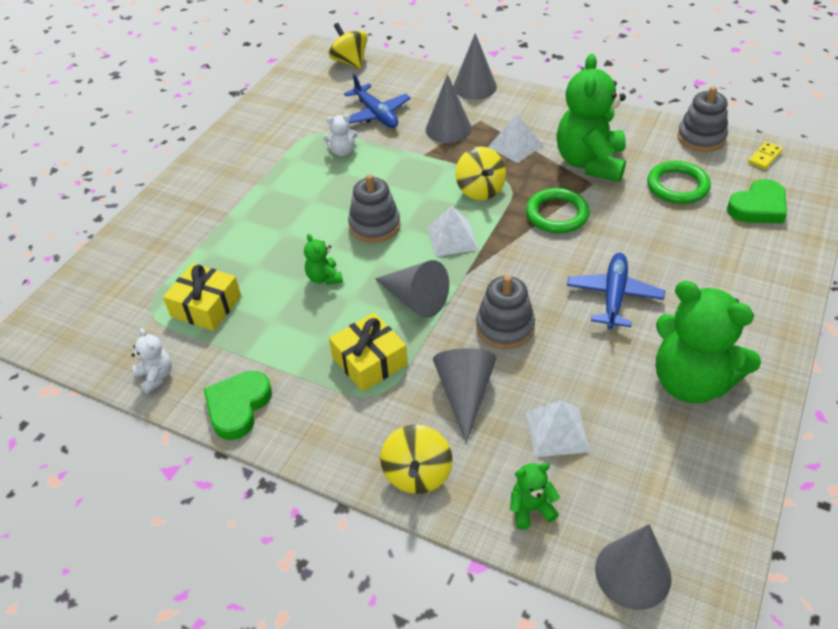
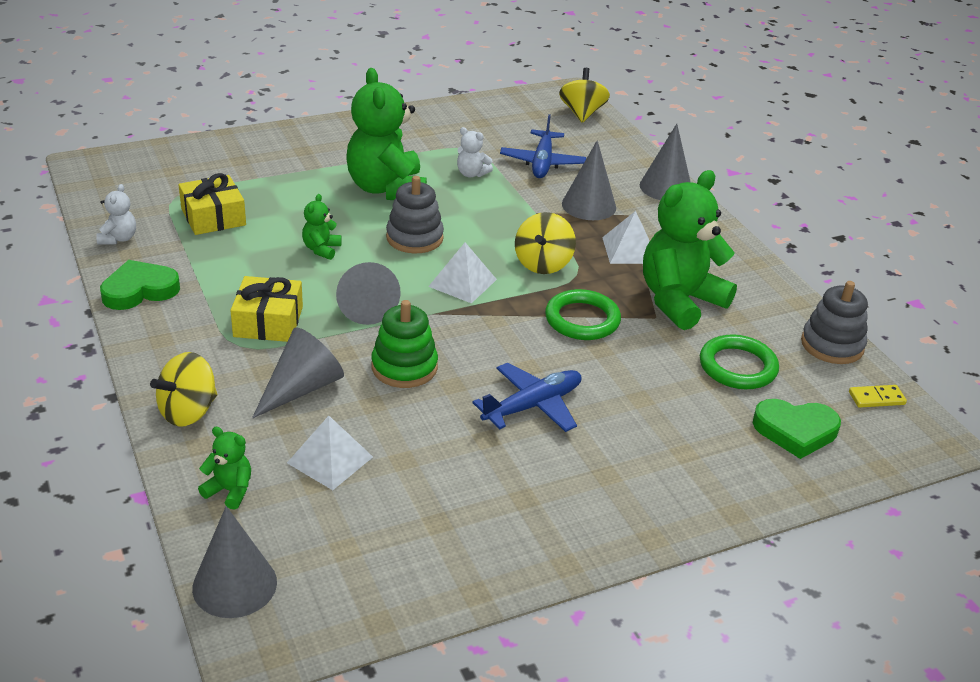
camera: 35 degrees right, 10 degrees down
(505, 327) = (404, 367): grey stacking toy -> green stacking toy
(691, 382) = (496, 507): green teddy bear -> green teddy bear (387, 189)

